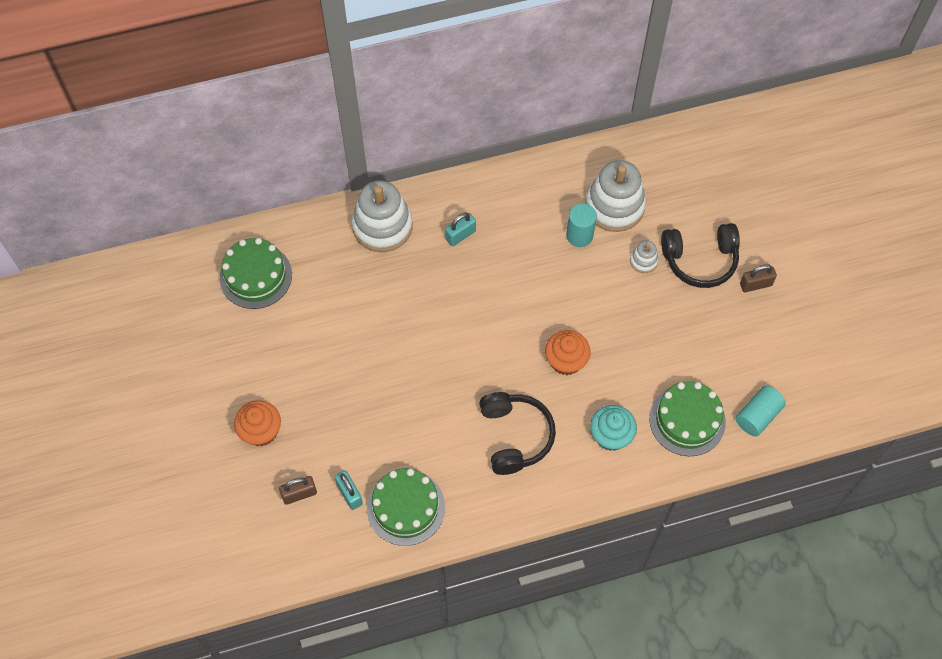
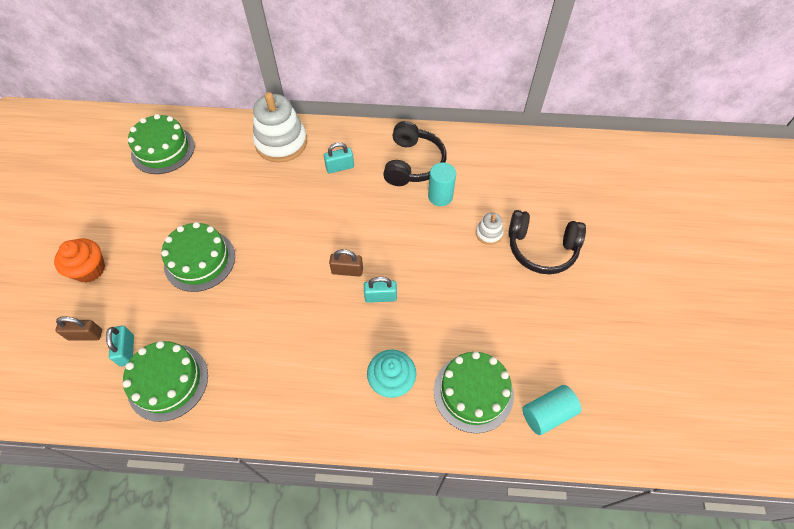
camera: 20 degrees right, 5 degrees down
(368, 384) = (200, 260): none -> green cake
(515, 436) = (301, 350): black headphones -> black headphones (413, 163)
(566, 361) = (380, 297): orange cupcake -> turquoise padlock
(614, 206) = (481, 182): white stacking toy -> none
(755, 284) = (587, 286): brown padlock -> brown padlock (347, 271)

